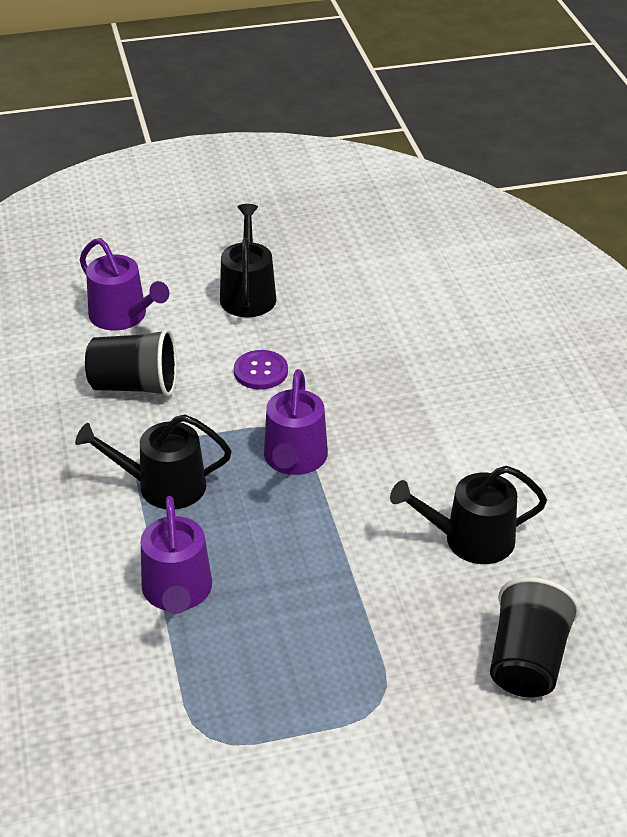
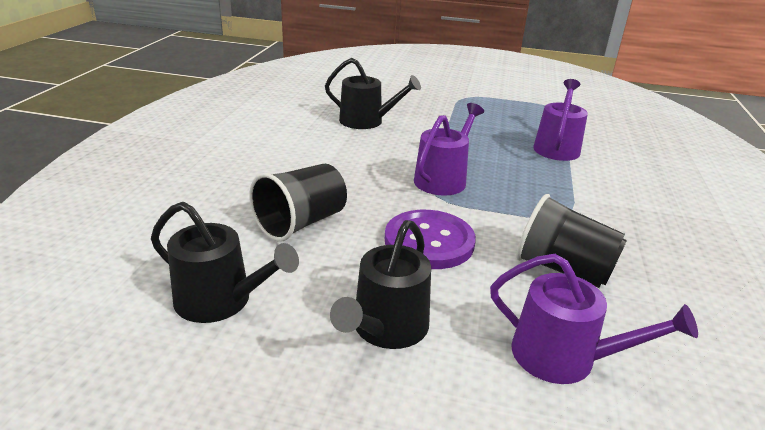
camera: 155 degrees left, 10 degrees down
(122, 316) = (563, 357): purple watering can -> purple watering can turned 135 degrees clockwise
(163, 486) = (553, 192): black watering can -> black watering can (220, 301)
(260, 371) = (429, 241): purple button -> purple button, size x1.60
(527, 661) = (386, 89): black cup -> black cup (301, 223)

